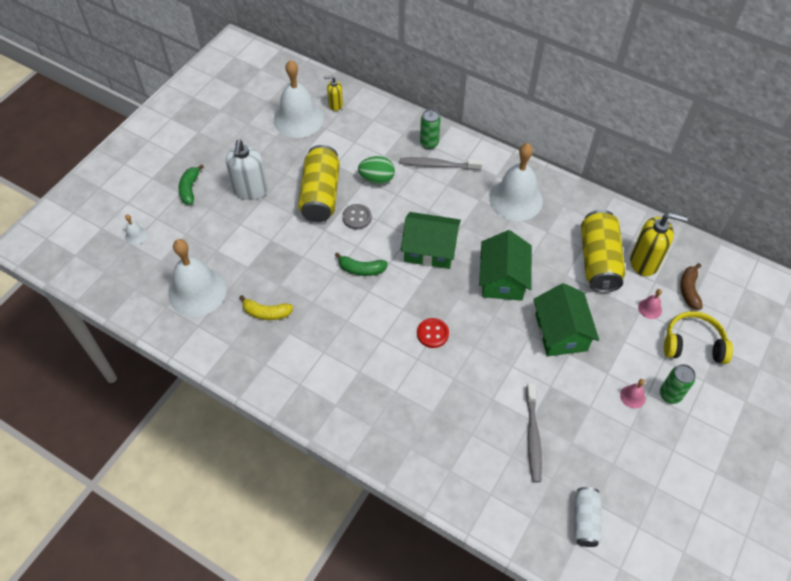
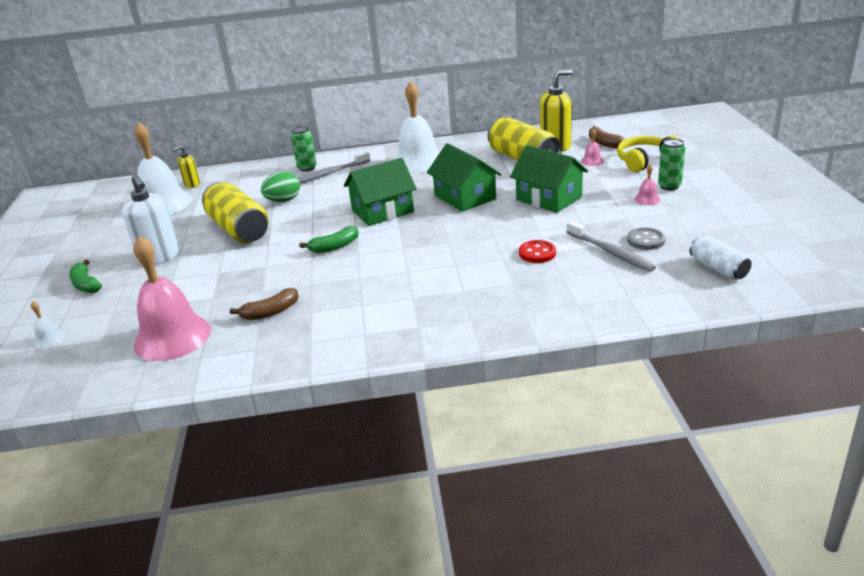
camera: 35 degrees left, 25 degrees down
(197, 291) = (172, 337): white bell -> pink bell
(266, 313) = (270, 312): yellow banana -> brown banana
(357, 217) = (291, 225): grey button -> grey button (646, 240)
(432, 333) = (449, 247): red button -> red button (537, 253)

